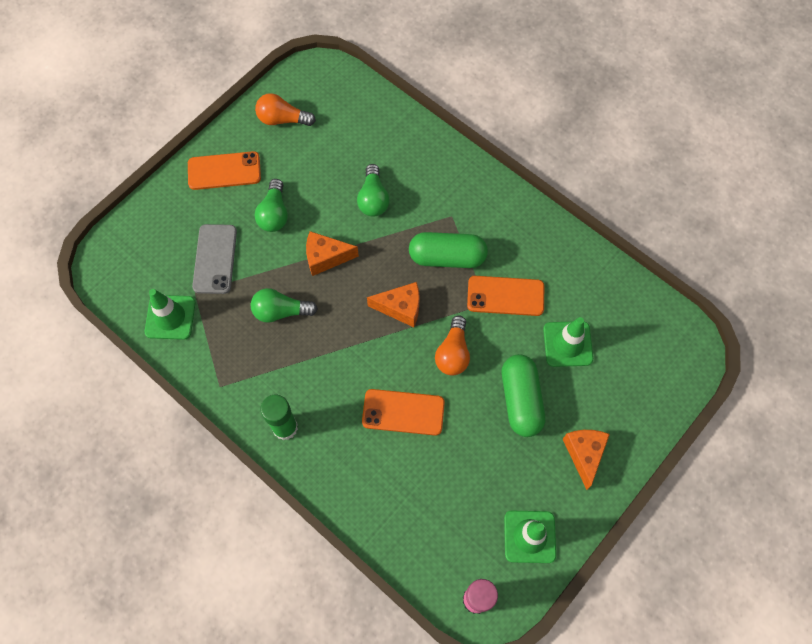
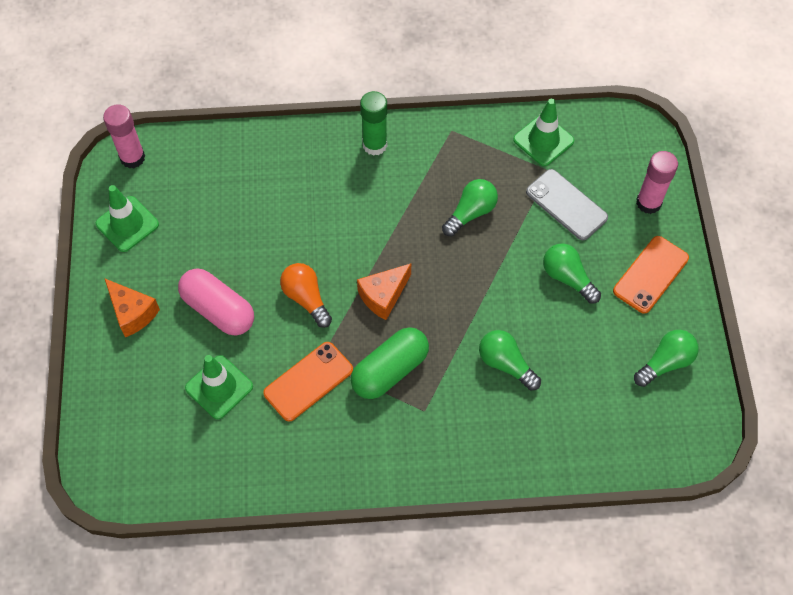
camera: 135 degrees right, 5 degrees down
(165, 212) = (648, 203): none -> pink glue stick
(282, 119) = (665, 362): orange light bulb -> green light bulb
(326, 257) = (486, 281): orange cheese -> none
(403, 412) = (301, 225): orange phone -> none
(520, 400) = (218, 310): green capsule -> pink capsule

